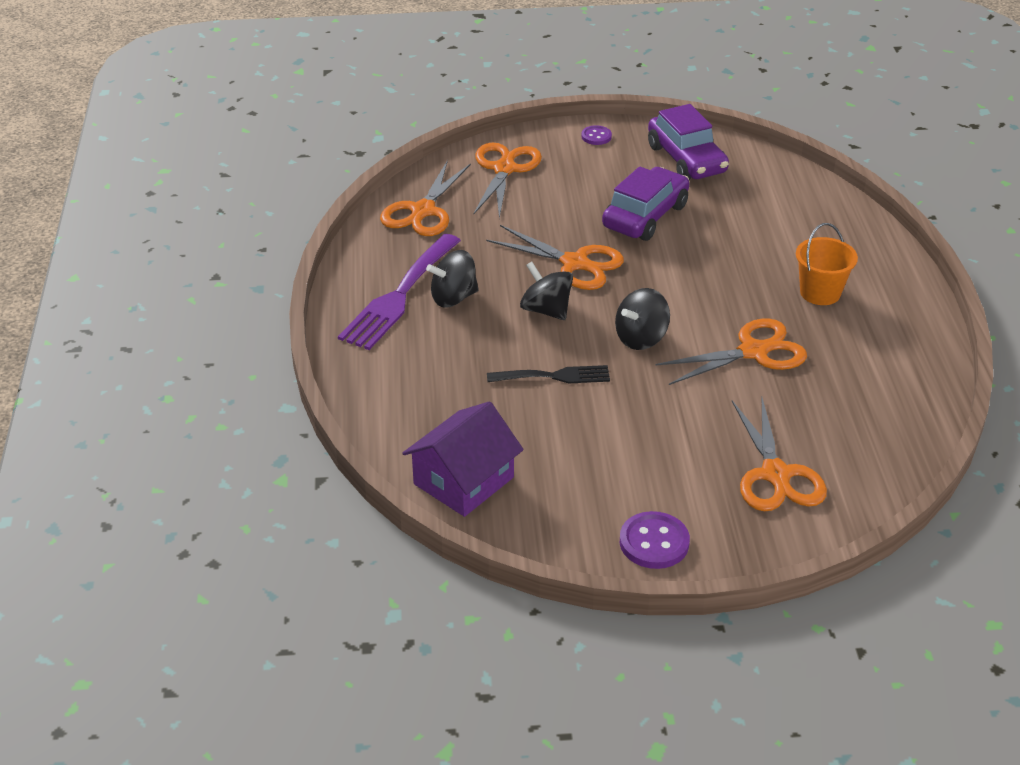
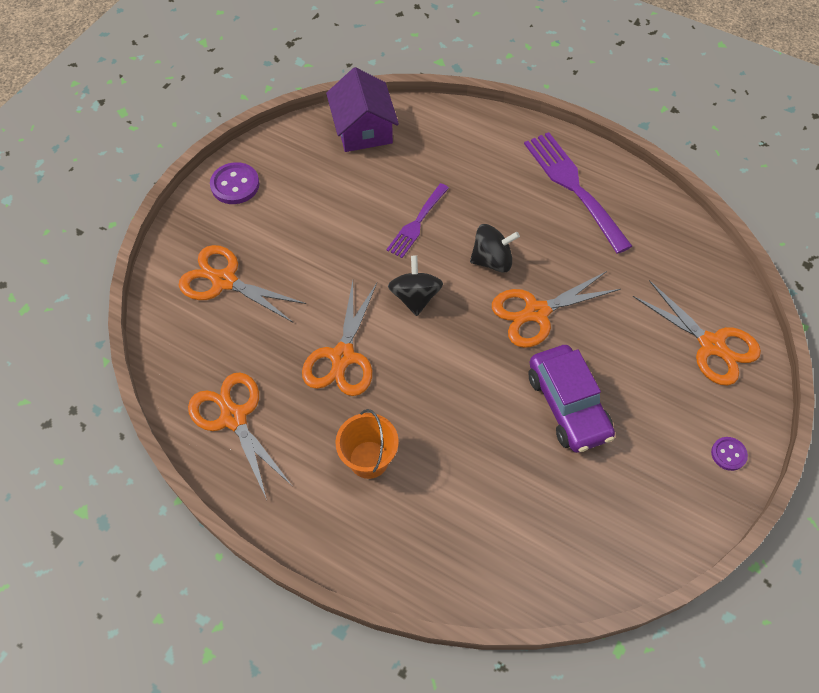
camera: 125 degrees right, 20 degrees up
(423, 211) = (679, 255): orange scissors -> orange scissors (234, 418)
(453, 298) = (548, 215): black spinning top -> none
(554, 376) = (417, 223): black fork -> purple fork
(686, 159) = (639, 506): purple car -> none

